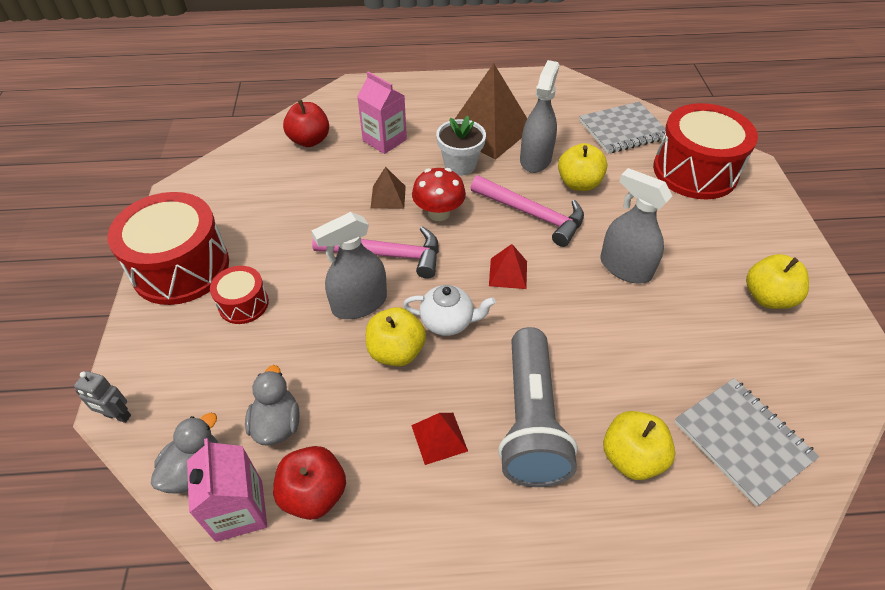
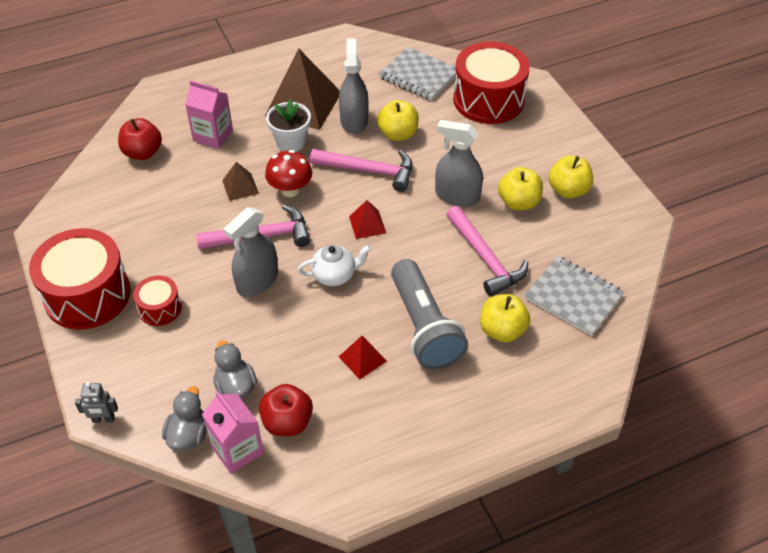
camera: 20 degrees left, 0 degrees up
(396, 351) = (304, 308): yellow apple -> yellow apple (518, 202)
(623, 130) = (419, 75): grey notebook -> grey notebook turned 75 degrees clockwise
(637, 354) = (485, 258): none -> pink hammer

